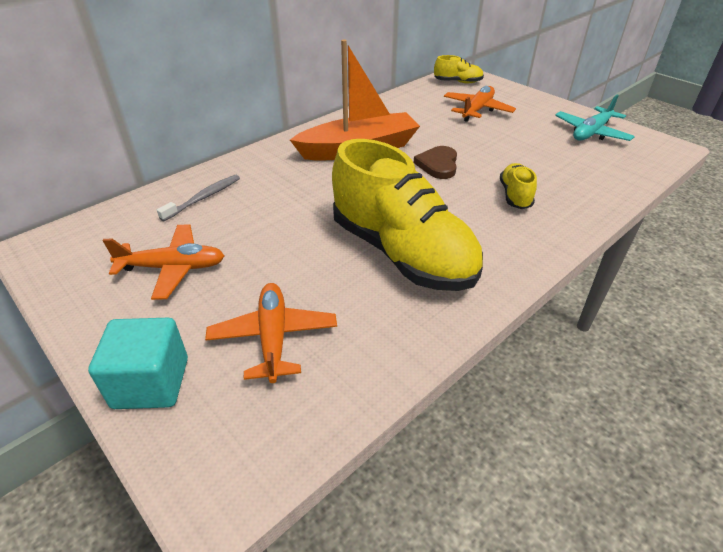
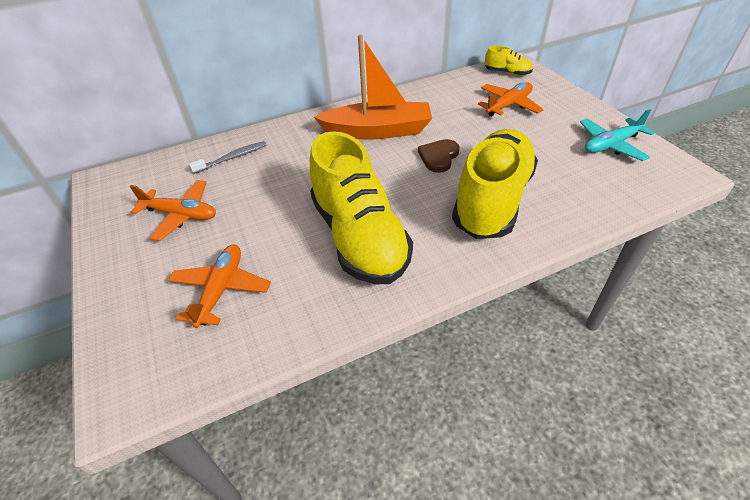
camera: 20 degrees right, 5 degrees up
(151, 383) = (122, 305): turquoise cube -> none
(515, 195) = (492, 200): yellow shoe -> yellow shoe, size x2.30

